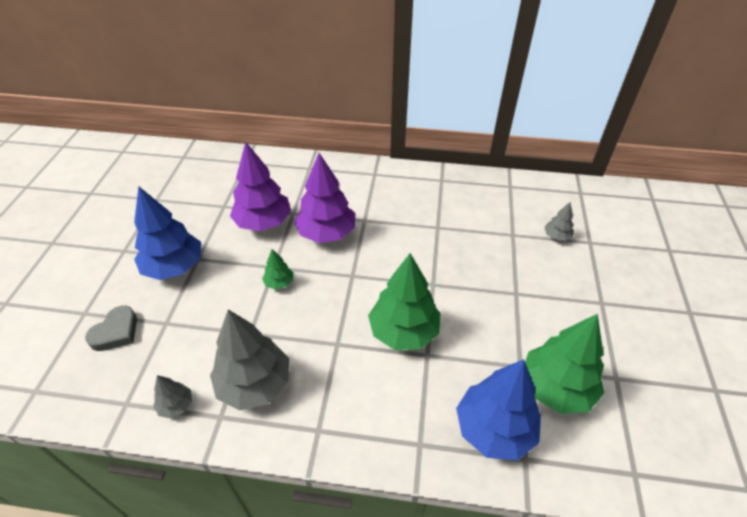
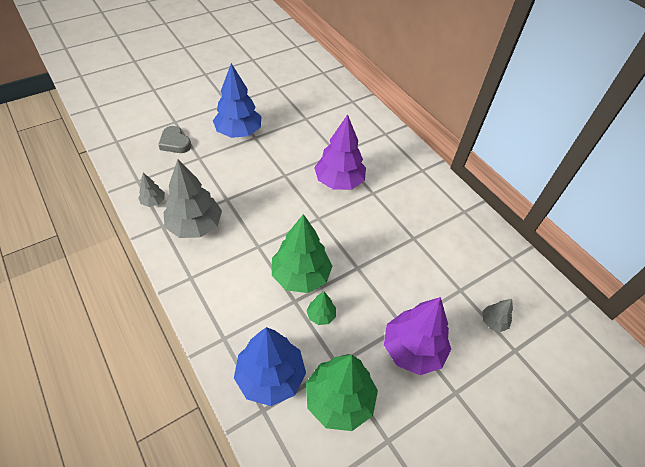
camera: 45 degrees right, 5 degrees up
(116, 332) = (175, 143): grey heart -> grey heart turned 60 degrees clockwise
(263, 222) = (313, 145): purple tree -> purple tree (412, 349)
(279, 283) = (275, 186): green tree -> green tree (321, 315)

